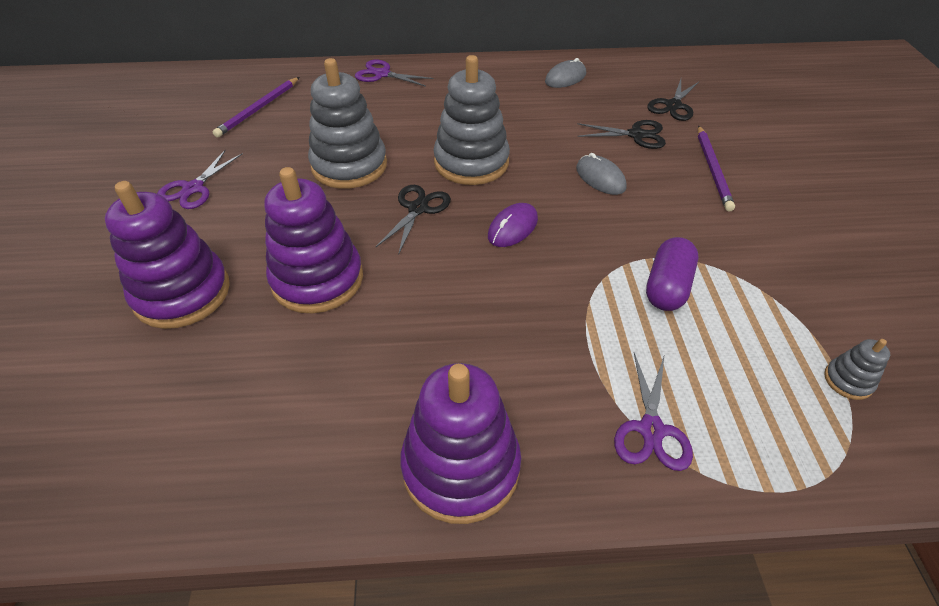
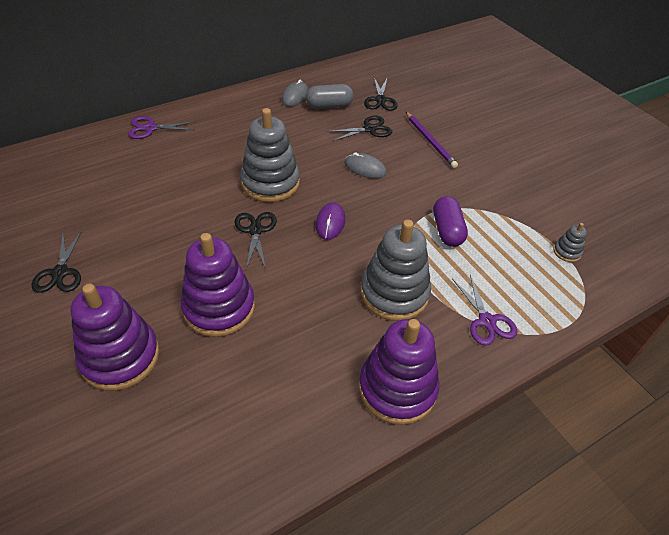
camera: 30 degrees left, 0 degrees up
(193, 188) = (60, 273): purple scissors -> black scissors
(258, 109) = (64, 187): purple pencil -> none
(349, 166) = (179, 213): grey stacking toy -> grey stacking toy (394, 293)
(601, 97) = (329, 106): none -> grey capsule

